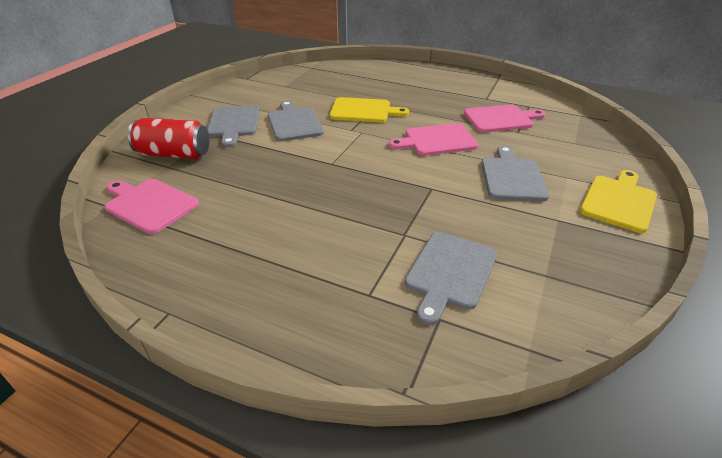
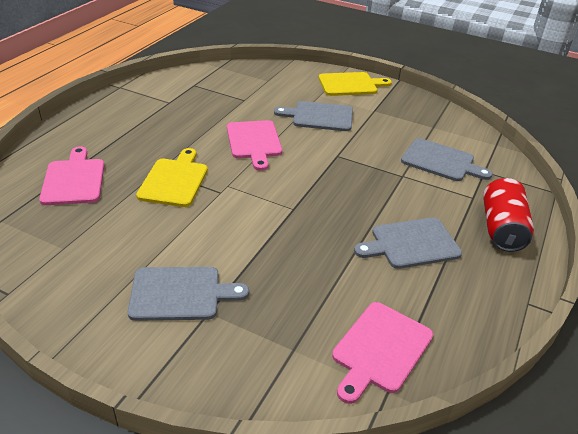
camera: 90 degrees left, 0 degrees up
(174, 154) = (262, 347): red can -> red can (501, 228)
(294, 123) = (193, 236): grey cutting board -> grey cutting board (411, 244)
(501, 119) = (217, 103): pink cutting board -> pink cutting board (74, 180)
(619, 201) = (350, 84): yellow cutting board -> yellow cutting board turned 135 degrees clockwise

